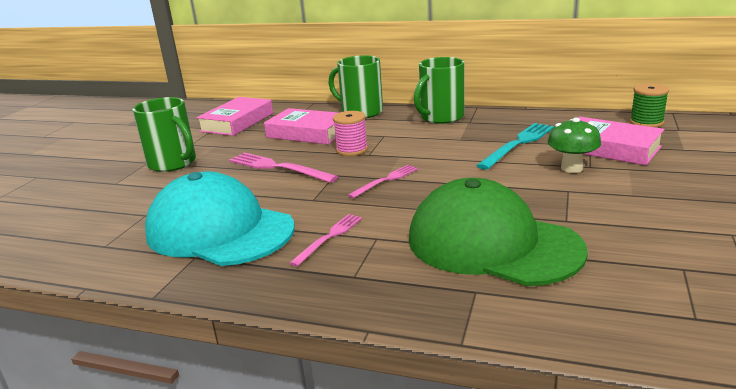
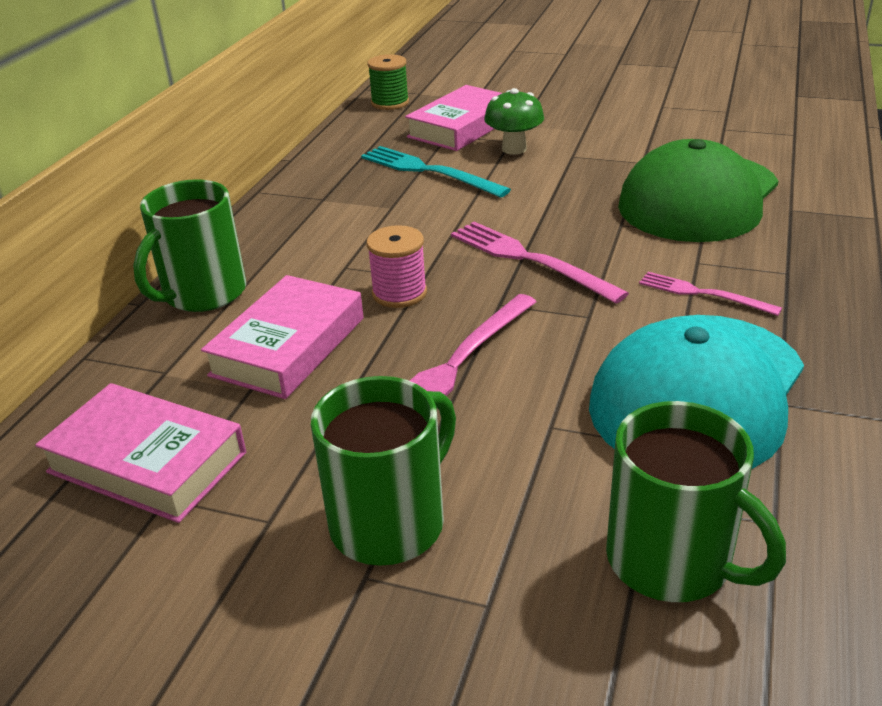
camera: 90 degrees left, 10 degrees up
(386, 180) = (529, 260): pink fork -> pink fork, size x1.61
(441, 117) = (288, 219): green mug -> green mug (672, 561)

